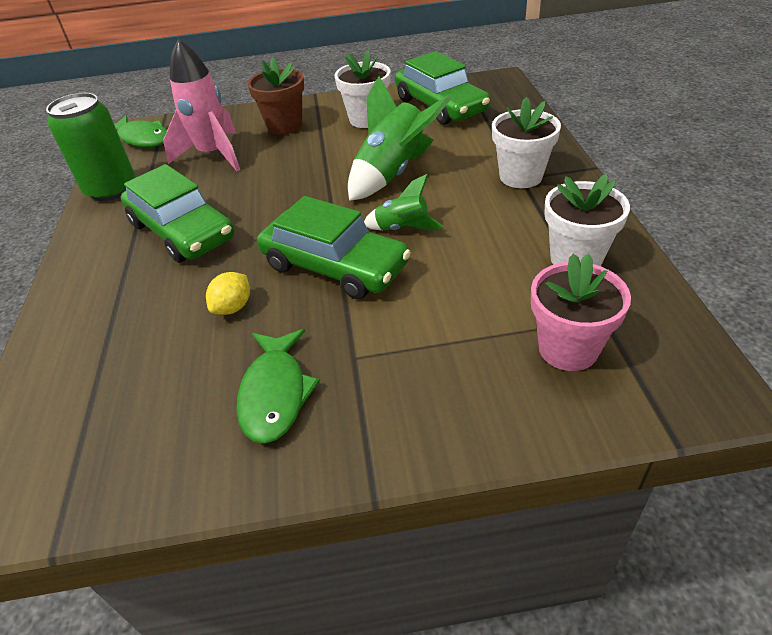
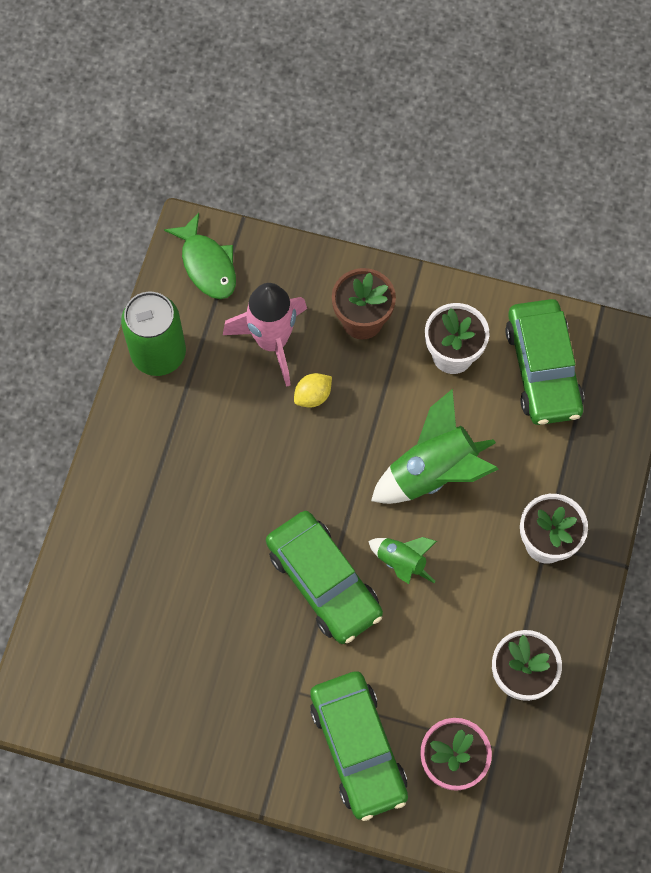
camera: 20 degrees right, 25 degrees up
(182, 231) = (210, 462): green car -> green car (358, 748)
(233, 307) = (226, 591): yellow lemon -> yellow lemon (313, 396)
(275, 393) = (230, 698): green fish -> none

